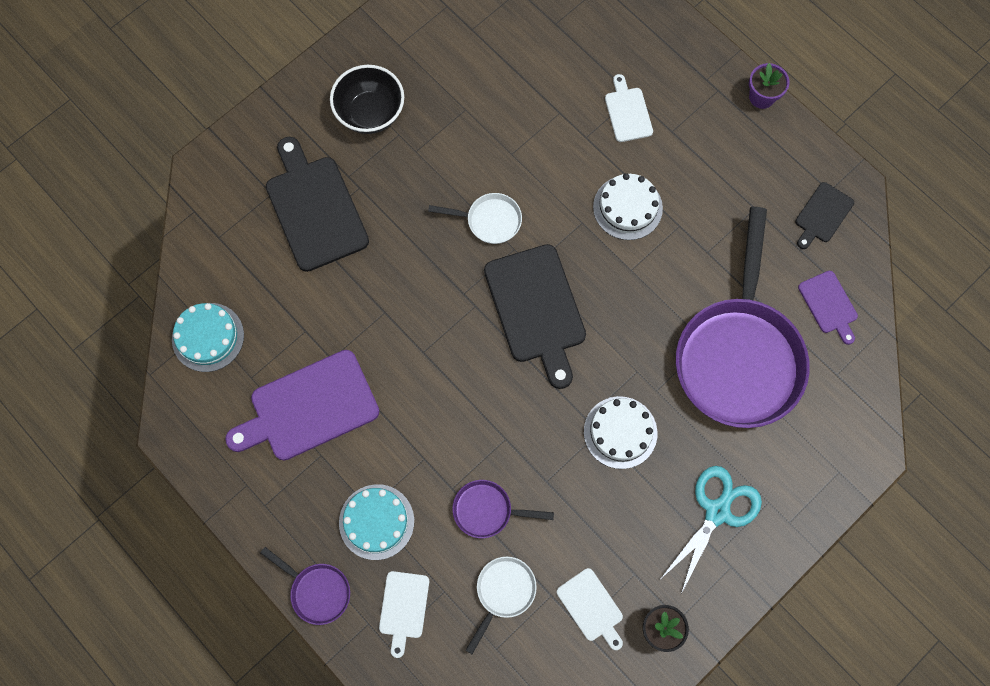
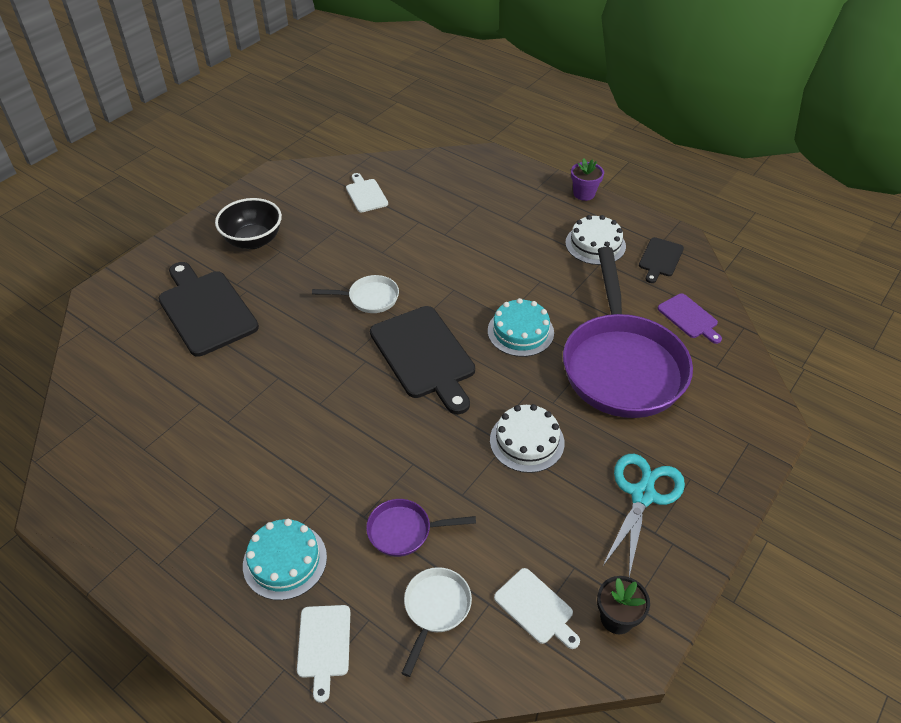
camera: 10 degrees left, 25 degrees down
(208, 337) = (99, 421): turquoise cake -> turquoise cake (520, 331)
(309, 408) = (205, 466): purple cutting board -> none
(317, 591) = (221, 643): purple pan -> none
(627, 112) = (476, 215): white cutting board -> white cutting board (365, 194)
(627, 207) = (491, 274): white cake -> white cake (595, 244)

